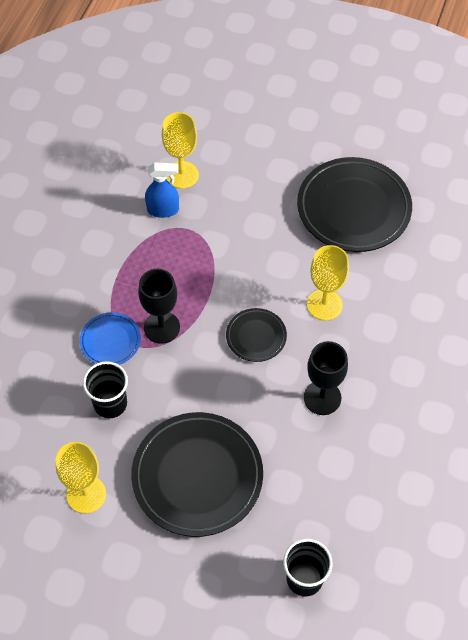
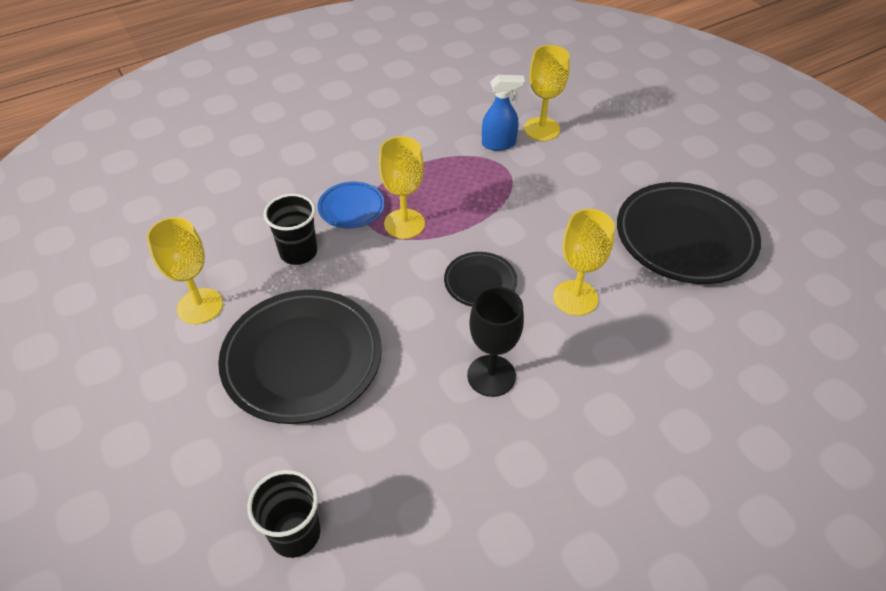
camera: 40 degrees right, 10 degrees down
(161, 327) = (404, 224): black goblet -> yellow goblet
(163, 210) = (499, 144): blue spray bottle -> blue spray bottle turned 45 degrees counterclockwise

